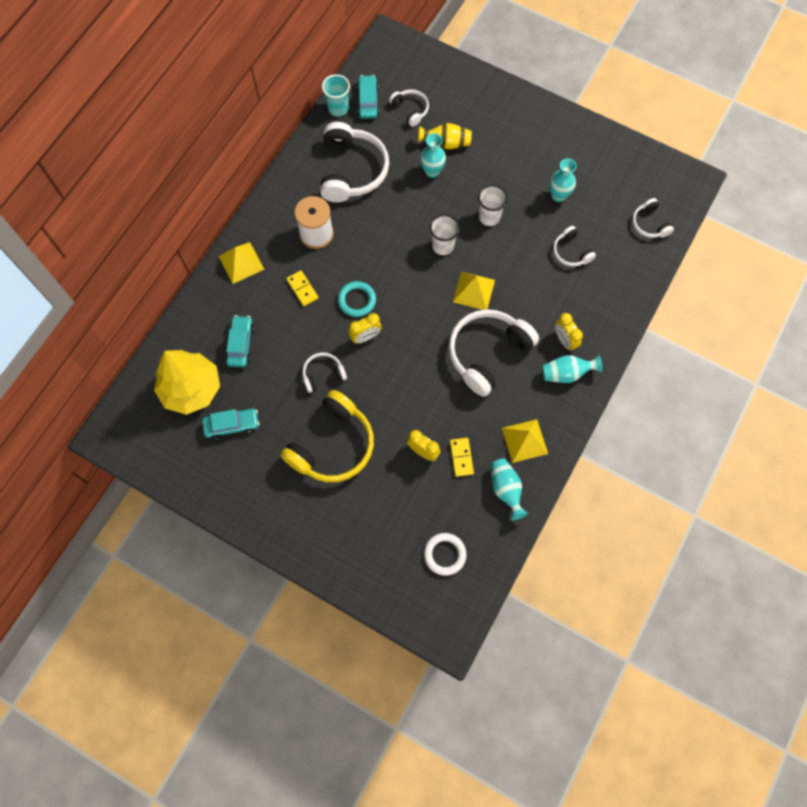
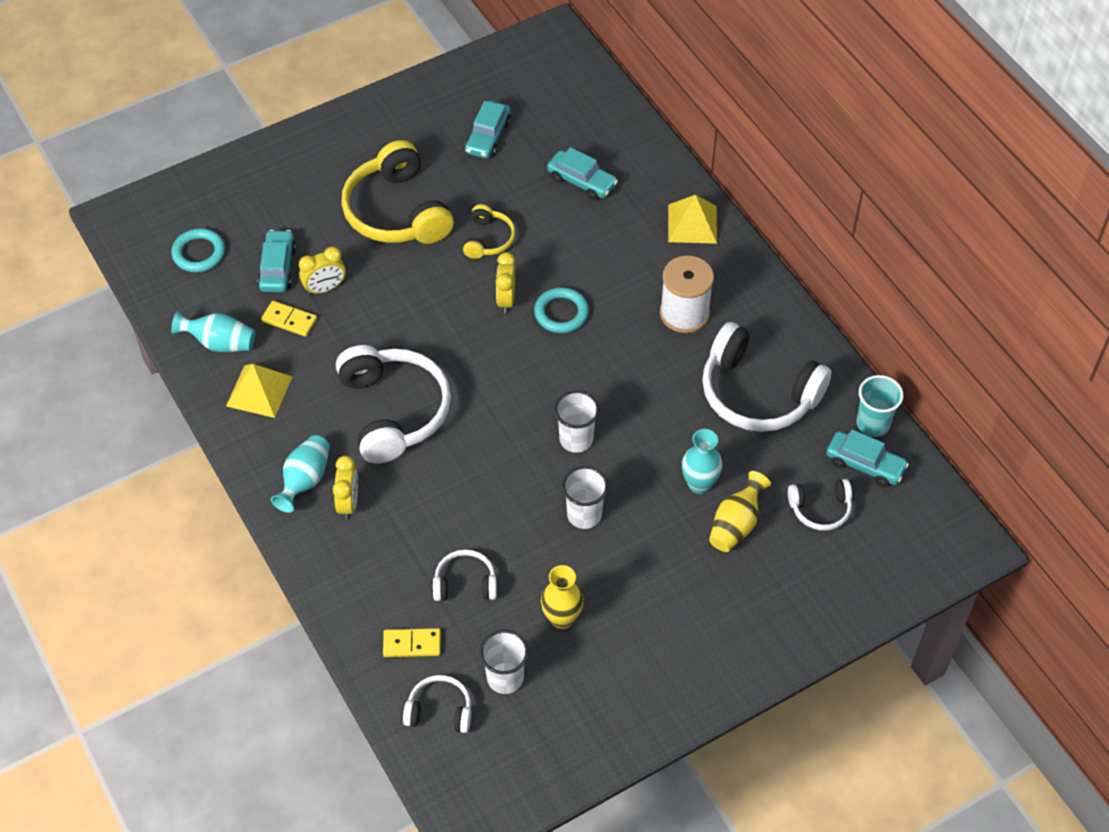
camera: 120 degrees right, 15 degrees down
(191, 389) = (557, 119): yellow tree -> none
(302, 289) = (614, 267): yellow domino -> yellow domino (412, 644)
(323, 374) = (488, 239): white headphones -> yellow headphones
(425, 493) = (277, 268): none -> turquoise car
(445, 554) = (199, 253): white ring -> turquoise ring
(473, 291) = (488, 440): yellow pyramid -> none
(558, 196) = (562, 618): turquoise vase -> yellow vase
(564, 340) = (348, 503): yellow clock -> yellow clock turned 90 degrees clockwise
(610, 204) = (505, 678): none -> white cup

